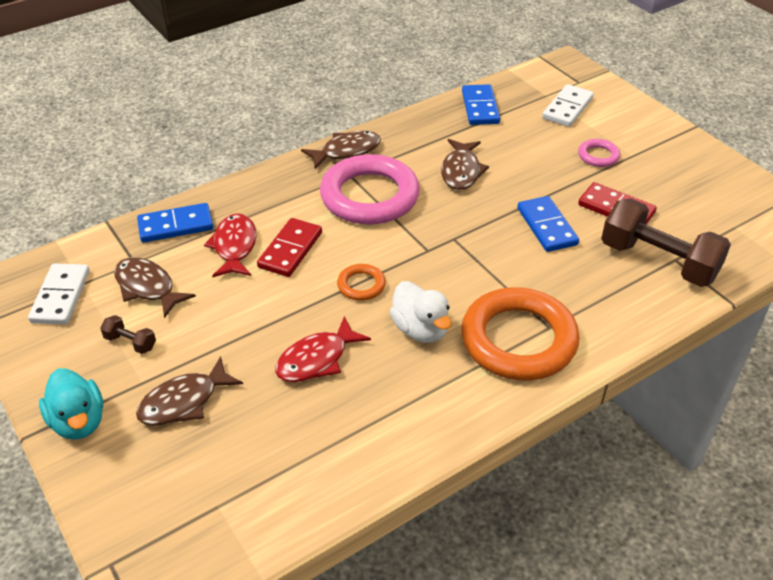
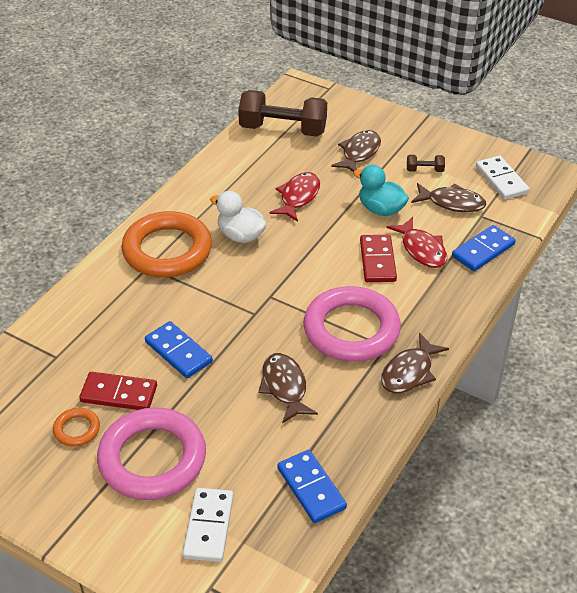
camera: 155 degrees right, 0 degrees up
(78, 421) = (408, 128): turquoise duck -> turquoise duck (381, 209)
(361, 285) = (303, 252): orange ring -> orange ring (77, 429)
(598, 156) = (152, 459): pink ring -> pink ring, size x2.27
(658, 261) = (70, 349): brown dumbbell -> brown dumbbell (283, 129)

